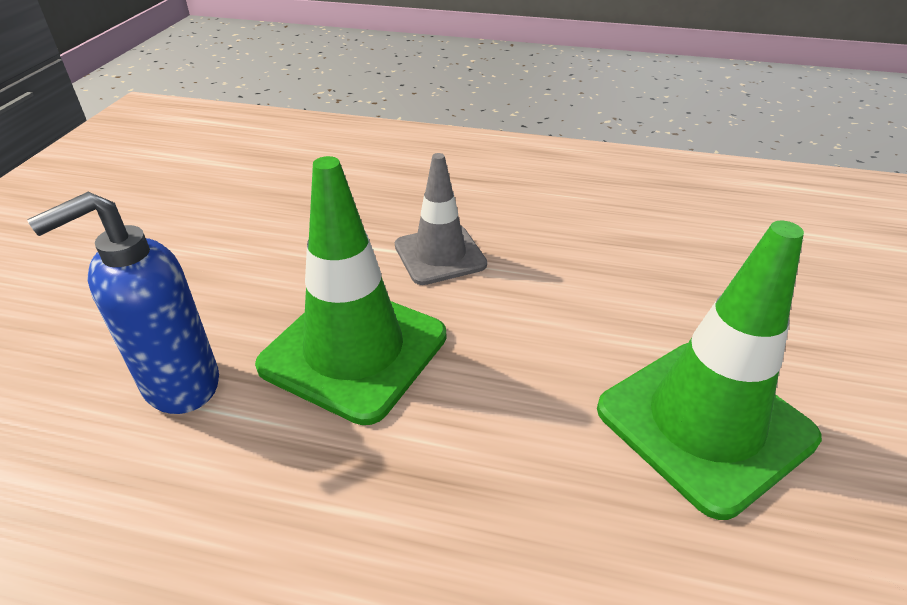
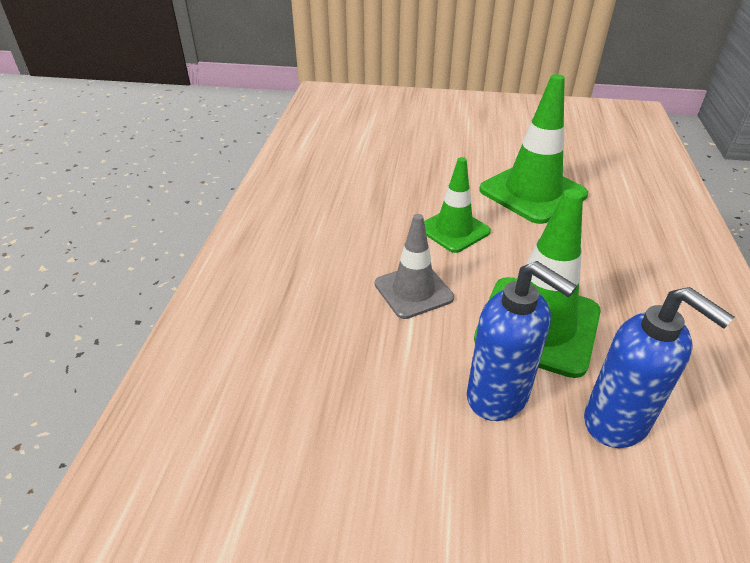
camera: 95 degrees left, 0 degrees up
(261, 297) = (498, 396): none -> blue soap dispenser
(568, 303) = (454, 230): none -> green traffic cone

